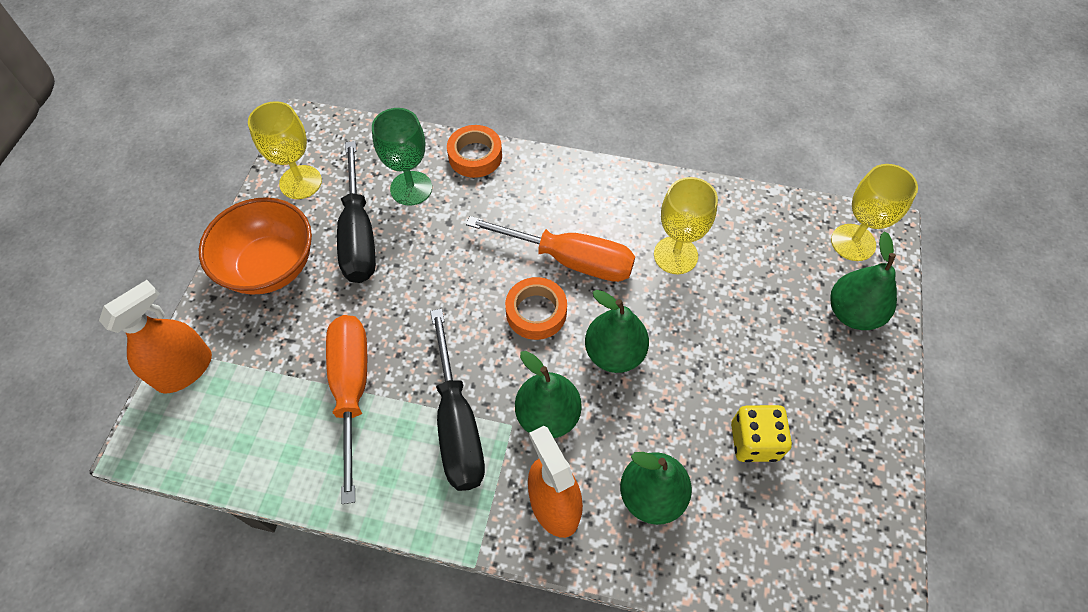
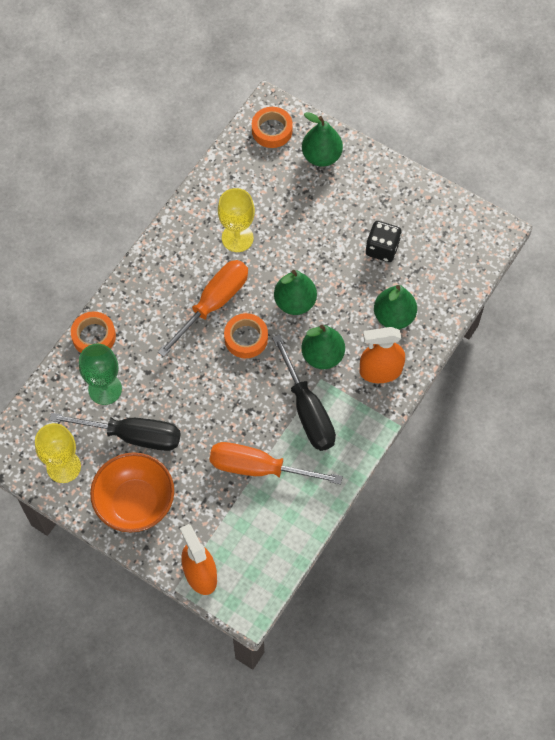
camera: 70 degrees left, 5 degrees up
(457, 423) = (307, 410): black screwdriver -> black screwdriver turned 60 degrees clockwise
(754, 441) = (382, 248): yellow dice -> black dice
(853, 242) = (272, 130): yellow goblet -> orange tape

